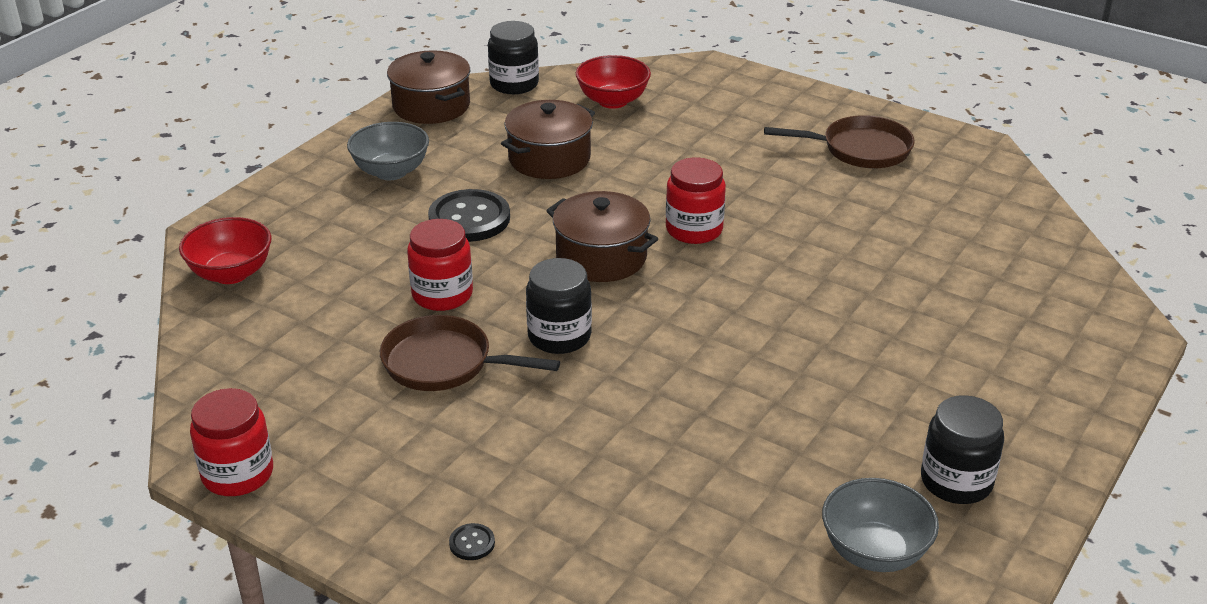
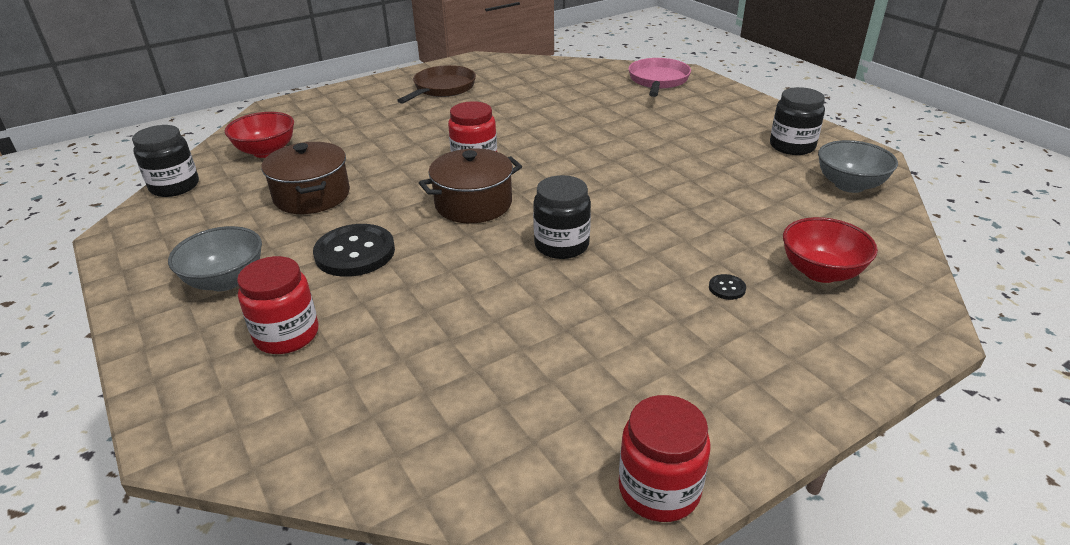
camera: 65 degrees left, 0 degrees up
(231, 273) = (287, 432): red bowl -> red bowl (821, 272)
(431, 106) = (145, 235): brown pot -> none
(442, 295) = (456, 291): red jar -> red jar (287, 335)
(444, 363) = (558, 311): brown pan -> none
(472, 543) = (807, 346): black button -> black button (727, 288)
(1070, 314) = (658, 81): none -> pink pan

